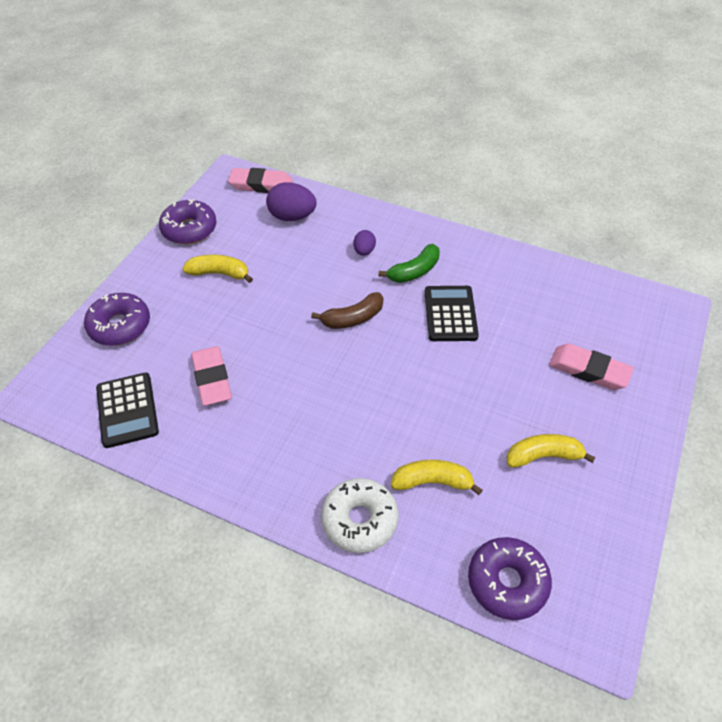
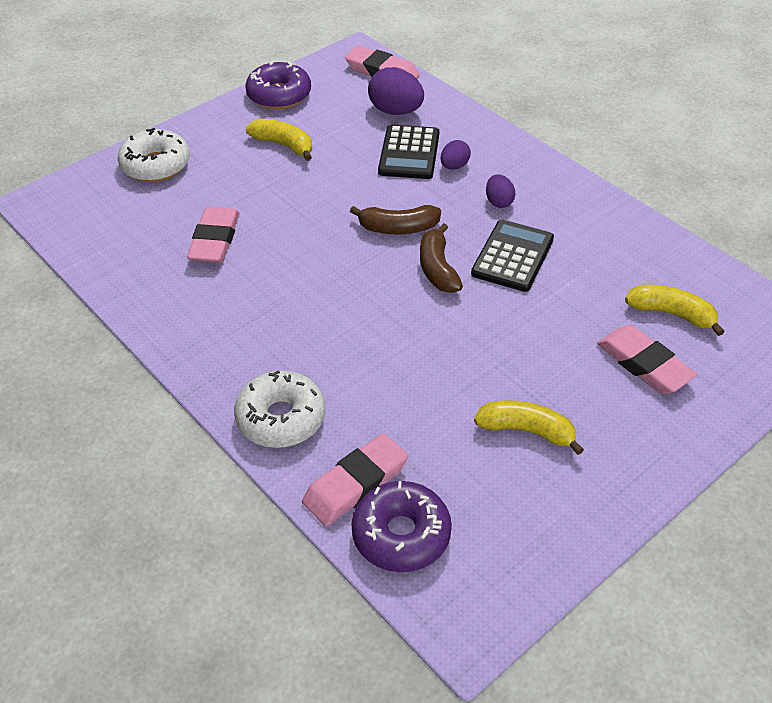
camera: 25 degrees right, 5 degrees down
(120, 326) = (155, 165): purple donut -> white donut
(127, 410) = (117, 242): black calculator -> black calculator (409, 153)
(402, 343) = (438, 268): none -> brown banana
(414, 271) = (499, 202): green banana -> purple egg
(432, 482) = (382, 411): yellow banana -> yellow banana (672, 314)
(449, 553) = (355, 484): none -> pink eraser

